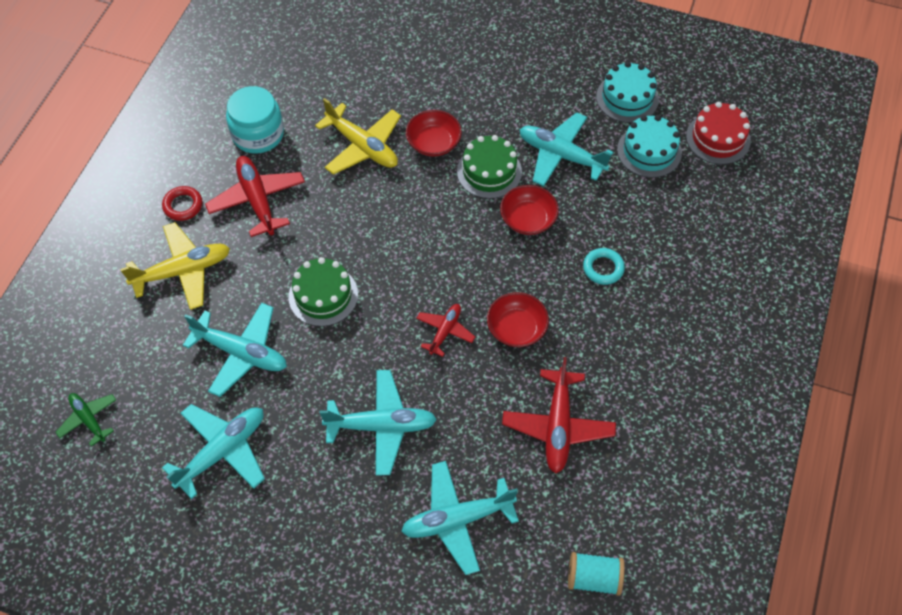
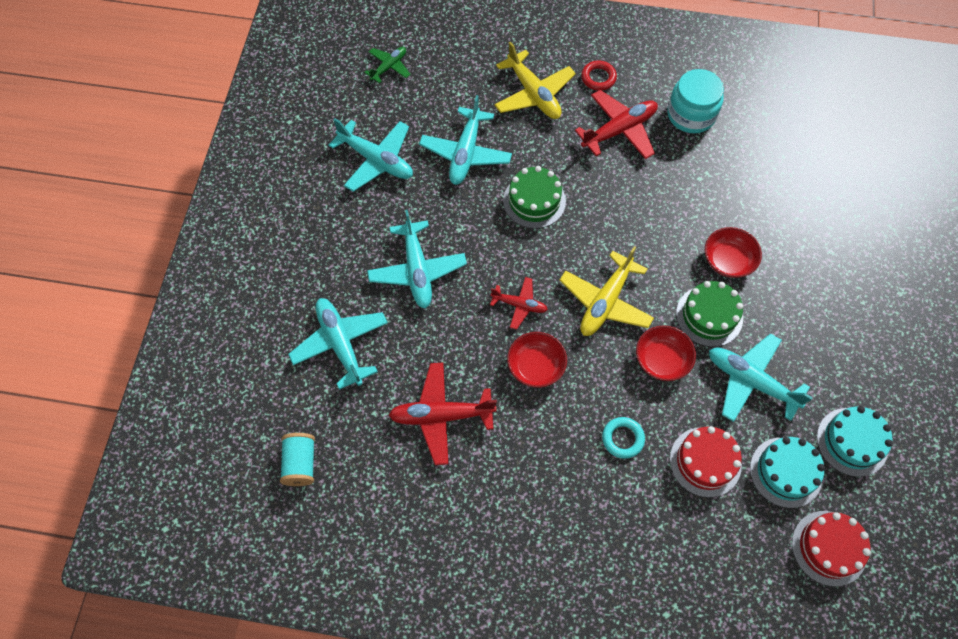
camera: 80 degrees right, 5 degrees up
(362, 146) = (704, 200): yellow plane -> yellow plane (605, 302)
(561, 155) = (751, 381): turquoise plane -> turquoise plane turned 75 degrees counterclockwise
(633, 208) = (705, 462): none -> red cake

